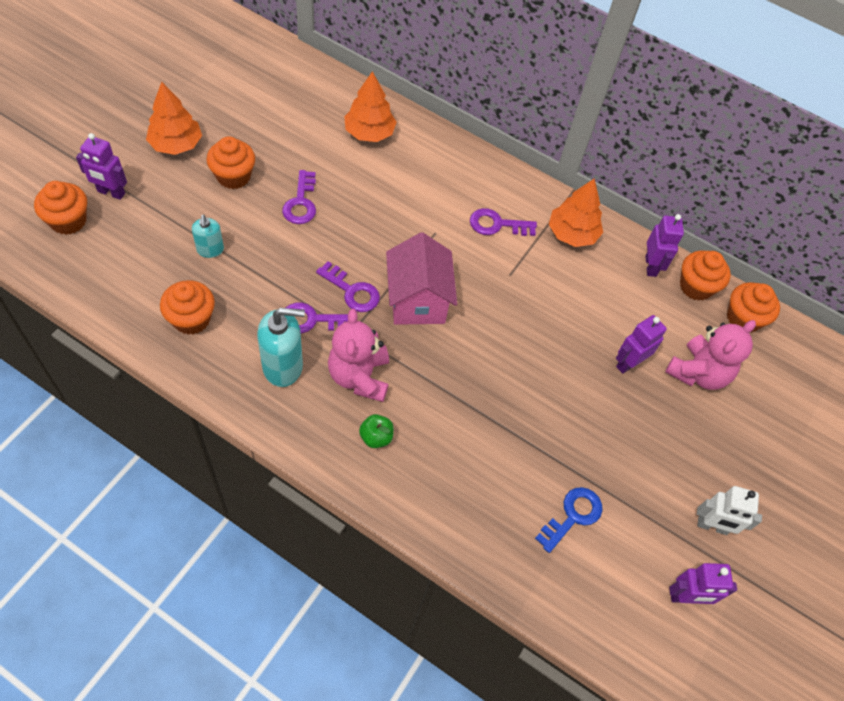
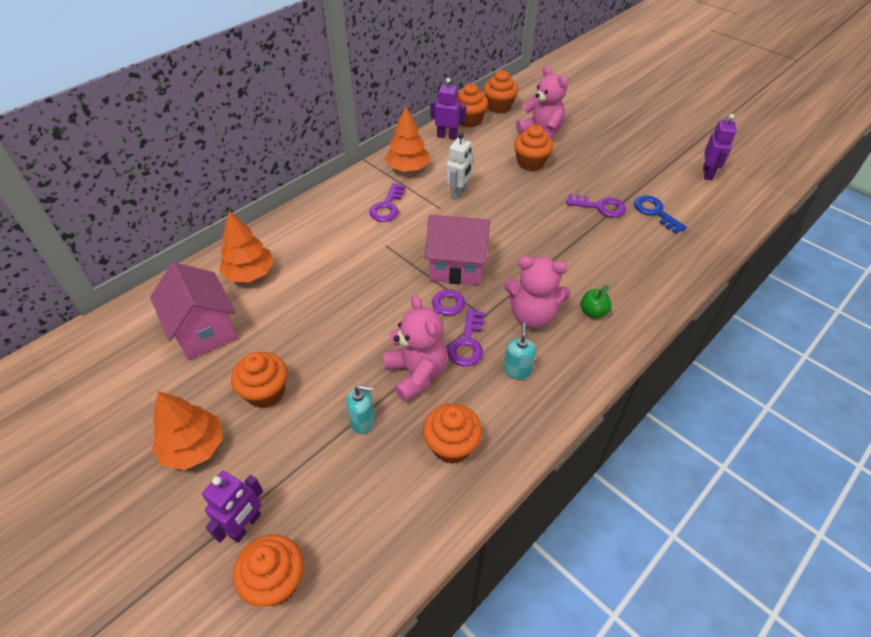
camera: 70 degrees left, 10 degrees down
(268, 282) = (416, 373): none -> pink teddy bear
(283, 366) = (517, 370): turquoise soap dispenser -> turquoise soap dispenser, size x0.58
(294, 119) = (204, 331): none -> pink house
(301, 202) = (322, 336): purple key -> purple key (600, 207)
(628, 363) = (530, 163): purple robot -> orange cupcake
(712, 526) = (656, 153): white robot -> white robot (459, 193)

